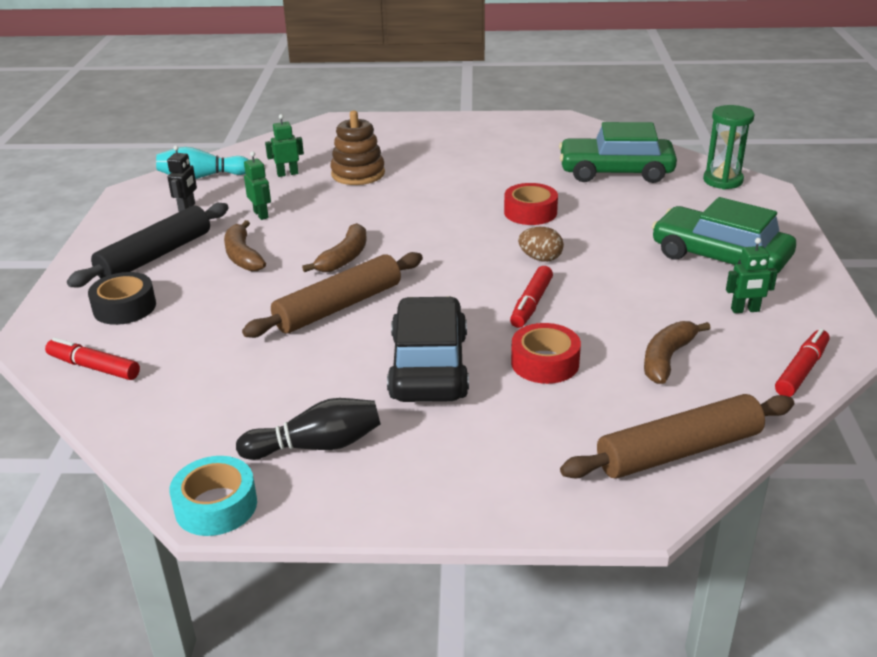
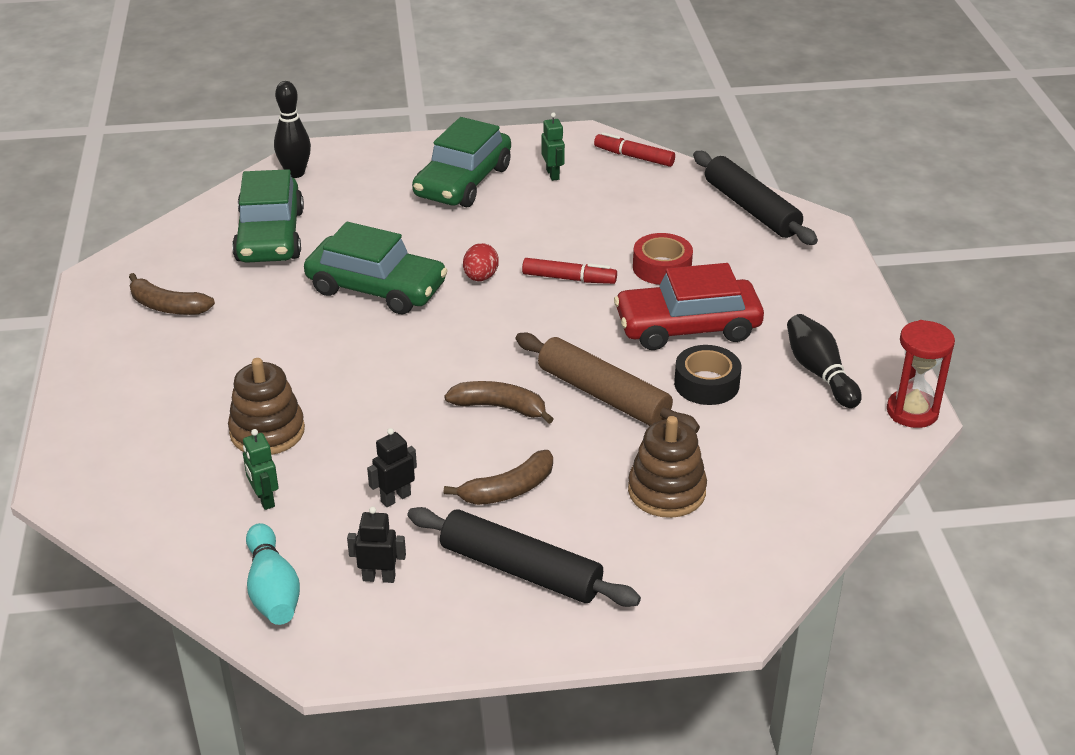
camera: 100 degrees left, 5 degrees up
(94, 367) = (765, 546): red marker -> none
(124, 307) = (646, 560): black tape -> black tape (706, 384)
(195, 325) = (666, 491): none -> brown stacking toy
(216, 506) = (912, 411): turquoise tape -> red hourglass
(261, 214) = (395, 498): green robot -> black robot
(429, 366) = (687, 327): black car -> red car
(530, 212) = (376, 288): red tape -> green car
(540, 258) = (480, 277): brown egg -> red egg
(667, 359) = (637, 211): brown banana -> brown banana (167, 306)
(678, 451) = (751, 209): brown rolling pin -> black rolling pin
(723, 181) = (295, 173): green hourglass -> black bowling pin

